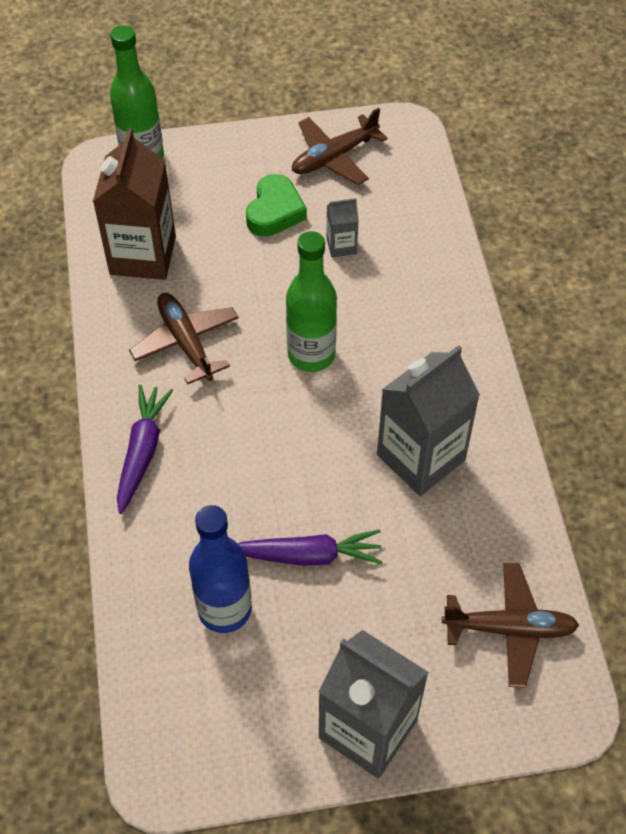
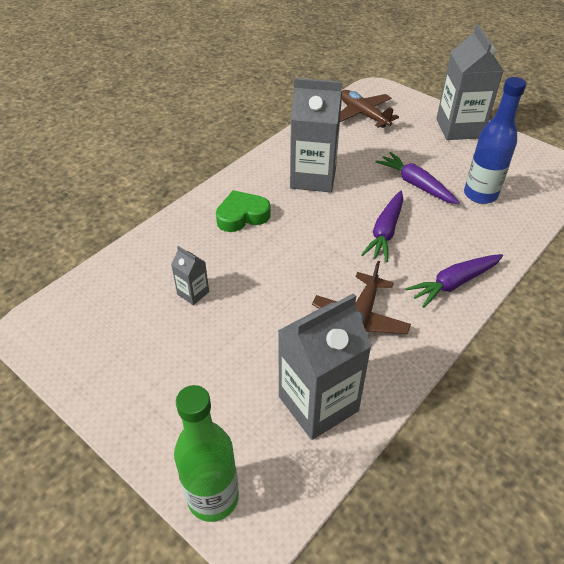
camera: 130 degrees left, 10 degrees down
(143, 255) = (318, 404): brown carton -> grey carton
(266, 454) = (385, 232): none -> purple carrot
(275, 211) = (194, 351): green heart -> green heart (242, 216)
(311, 354) = (298, 254): green bottle -> none
(334, 157) = (100, 352): brown plane -> none

